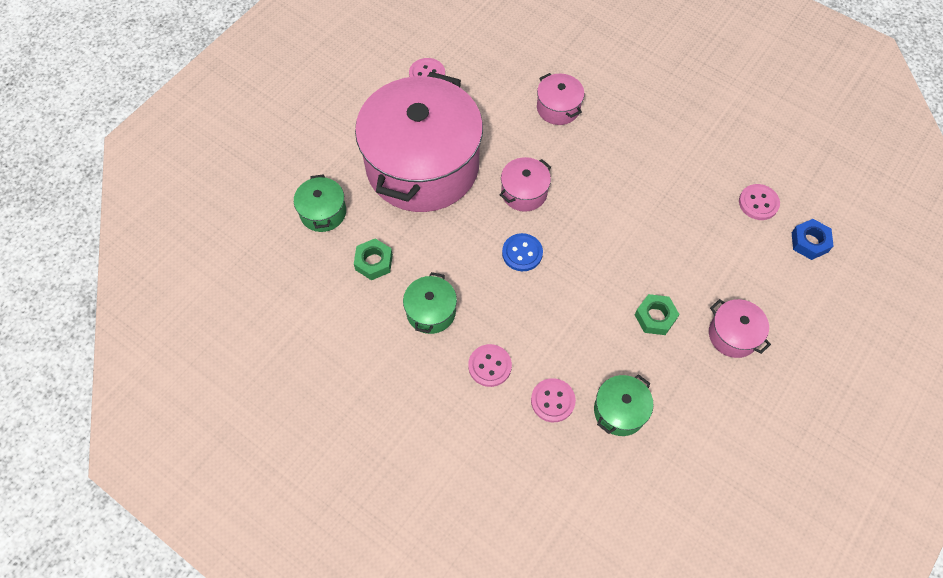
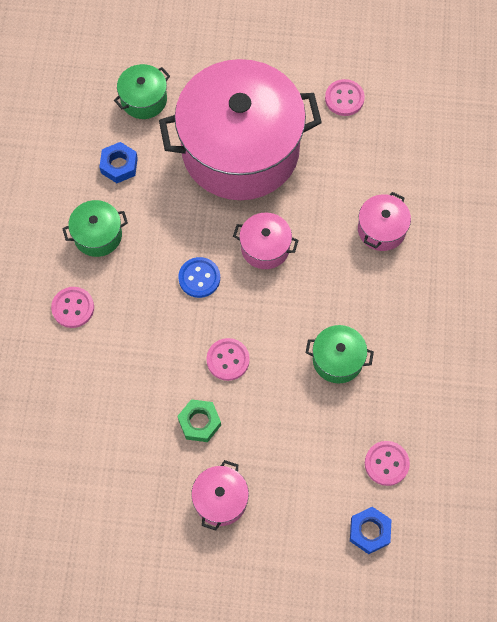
camera: 60 degrees right, 5 degrees up
(374, 262) = (119, 165): green nut -> blue nut
(552, 401) = (68, 374): pink button -> pink button (228, 360)
(619, 411) = (88, 434): green pot -> green pot (337, 359)

